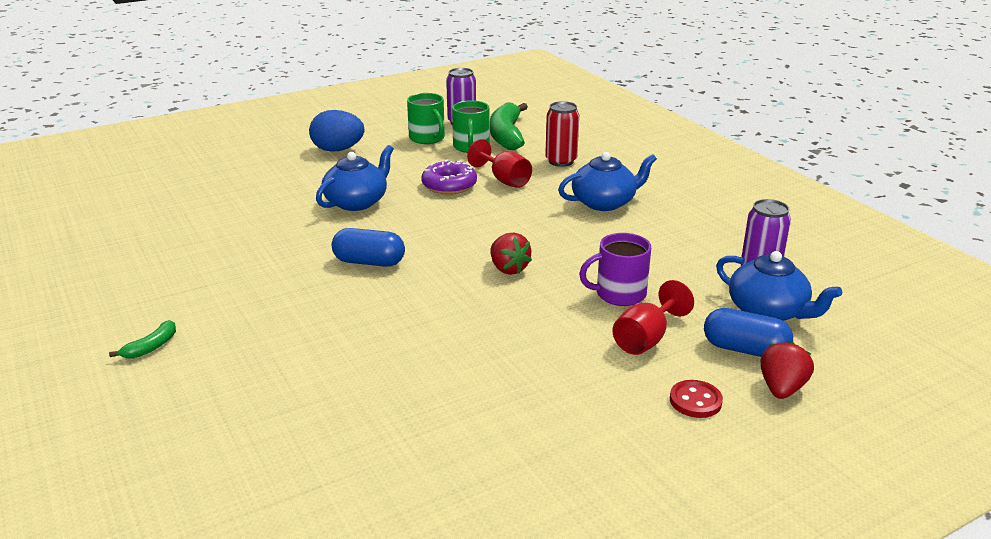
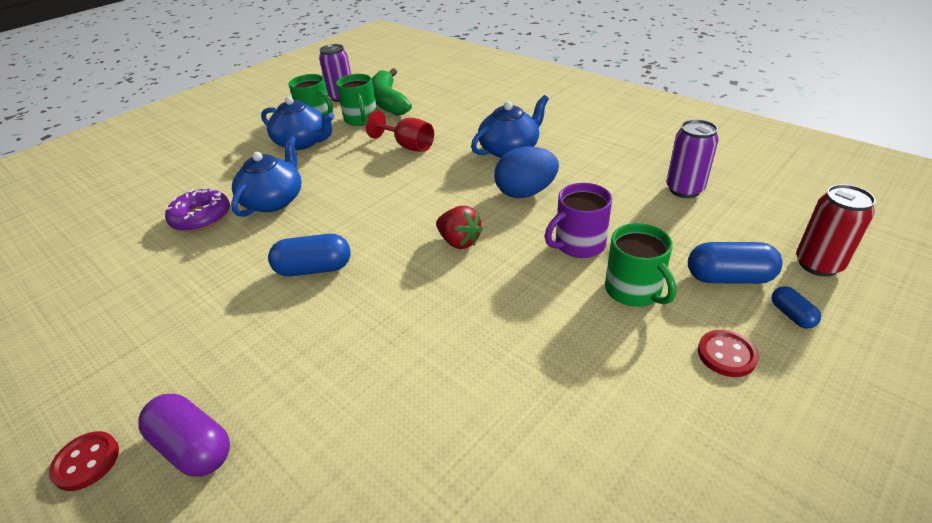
camera: 15 degrees left, 10 degrees up
(151, 347) = (86, 462): green banana -> red button
(229, 356) = (193, 447): none -> purple capsule
(338, 150) = (233, 147): blue egg -> blue egg (525, 192)
(449, 185) = (358, 162): purple donut -> purple donut (201, 217)
(561, 161) = (449, 117): red can -> red can (818, 264)
(646, 339) = (634, 291): red goblet -> green mug
(768, 311) = (719, 229): blue teapot -> blue teapot (302, 142)
(781, 388) = (791, 315): red strawberry -> blue capsule

